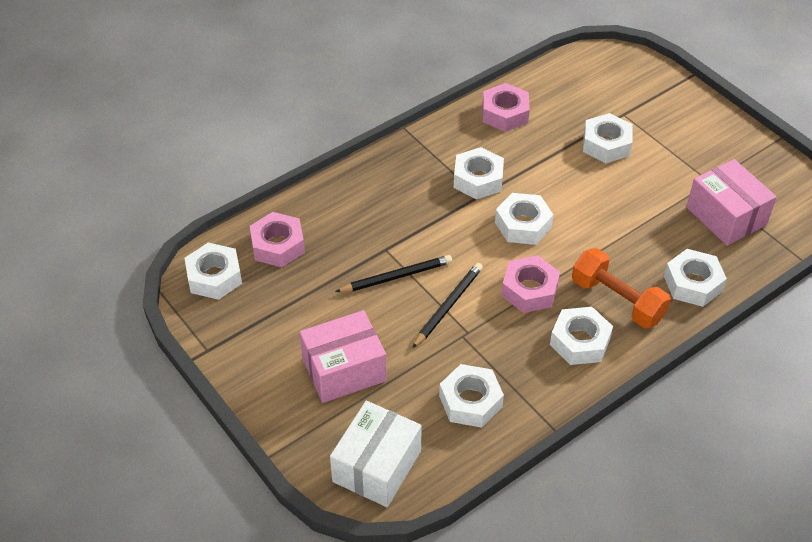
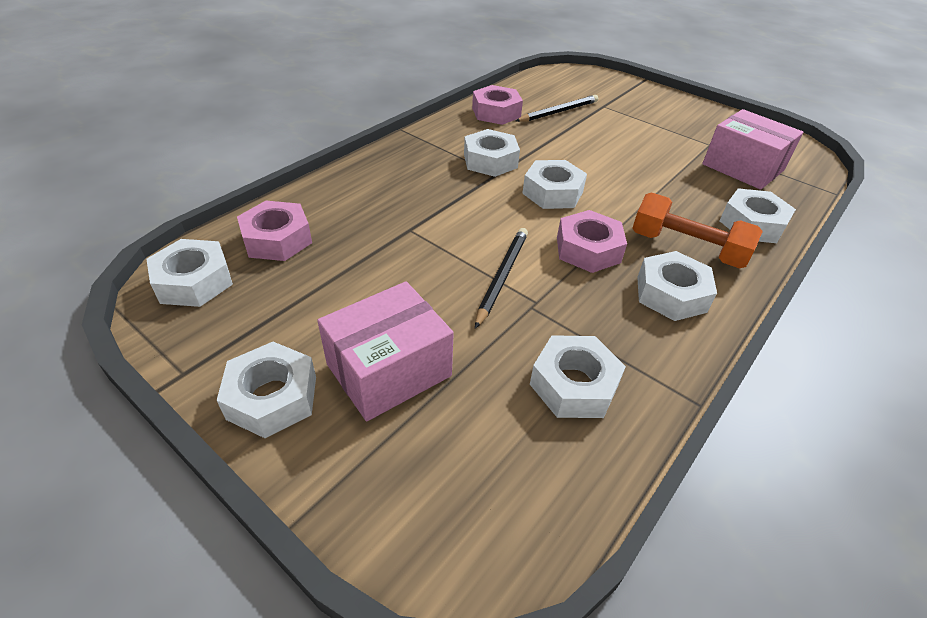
camera: 15 degrees left, 5 degrees down
(377, 466) = (472, 508): white box -> none
(396, 277) = (430, 254): black pencil -> black pencil (558, 112)
(606, 144) = (600, 126): white nut -> white nut (272, 397)

